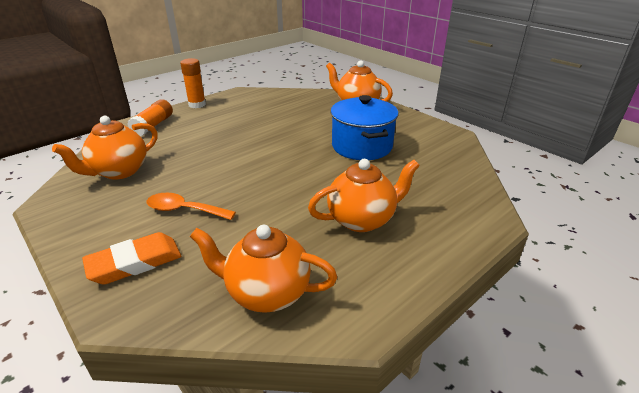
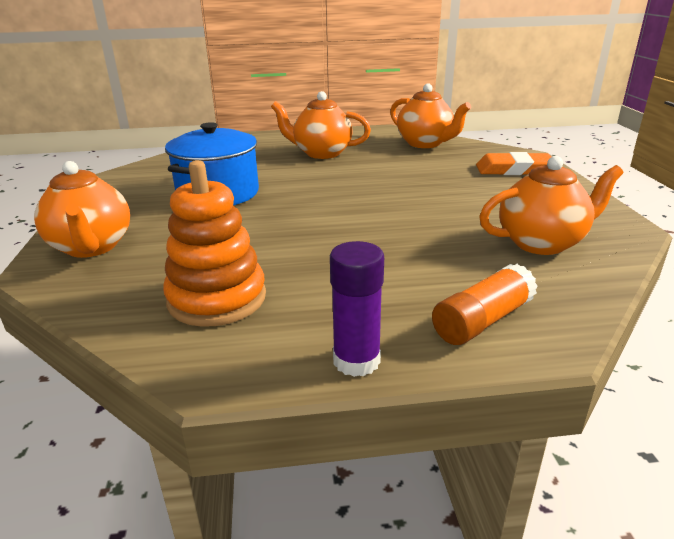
camera: 145 degrees left, 5 degrees down
(184, 210) = (464, 188): orange spoon -> none
(197, 105) = (356, 361): orange glue stick -> purple glue stick
(268, 105) = (217, 299): none -> orange stacking toy

